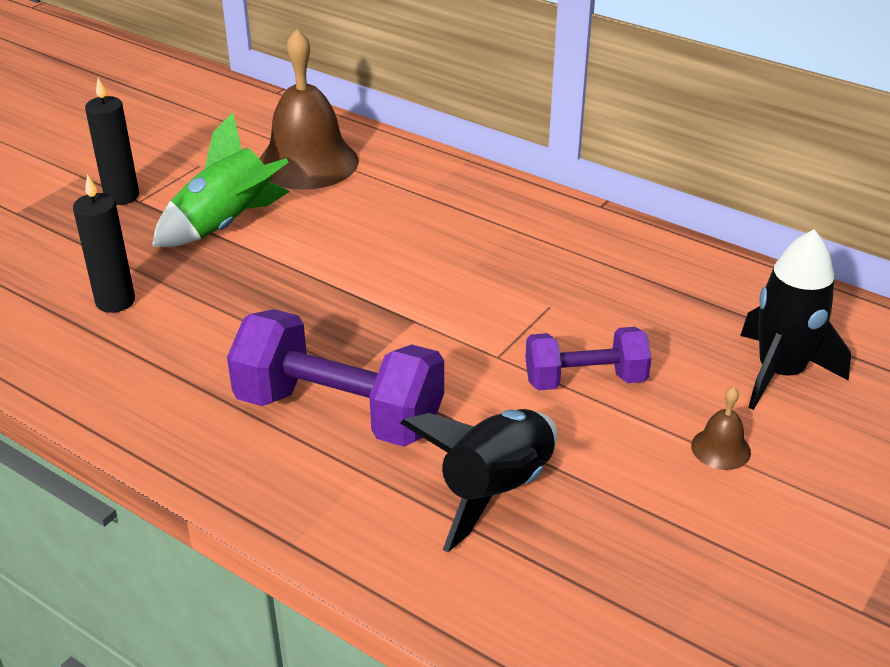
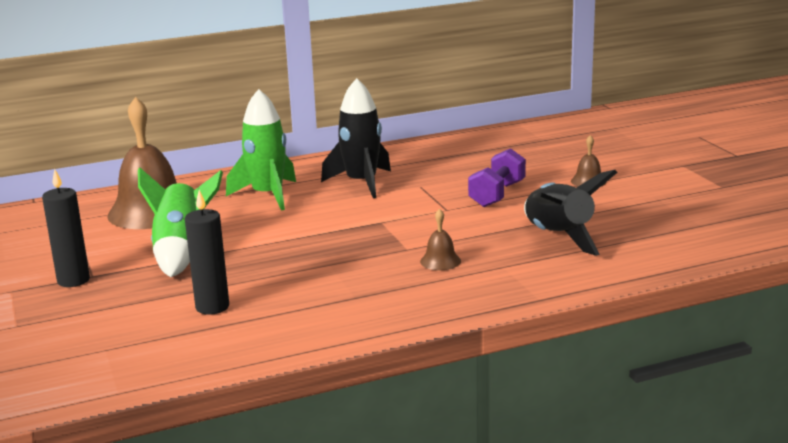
camera: 55 degrees left, 15 degrees down
(339, 413) = (440, 261): purple dumbbell -> brown bell
(414, 211) = (268, 195): none -> green rocket
(780, 373) = (549, 154): black rocket -> black rocket (361, 183)

